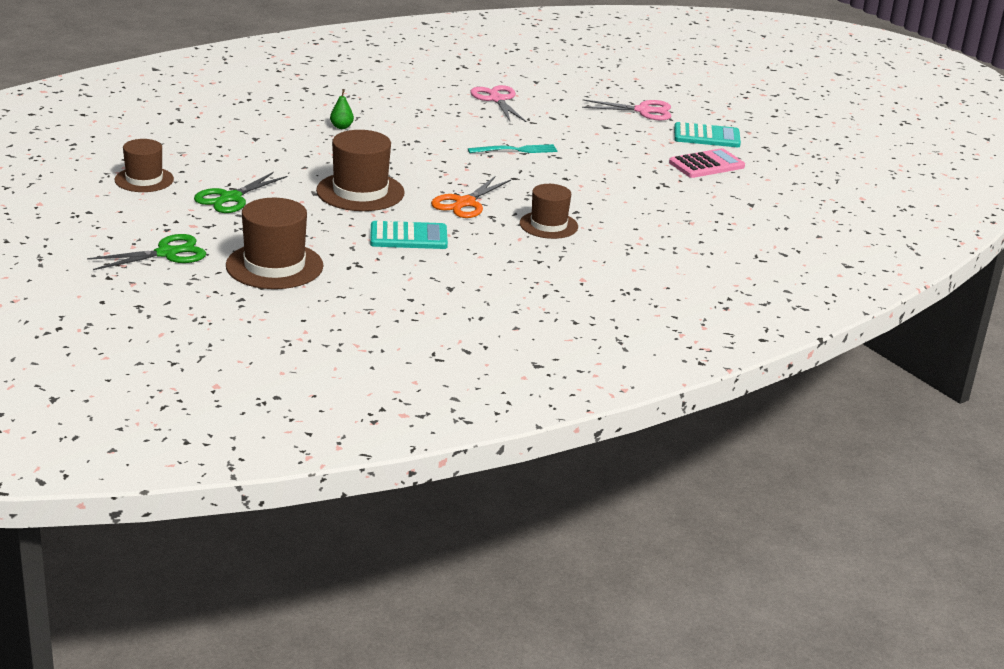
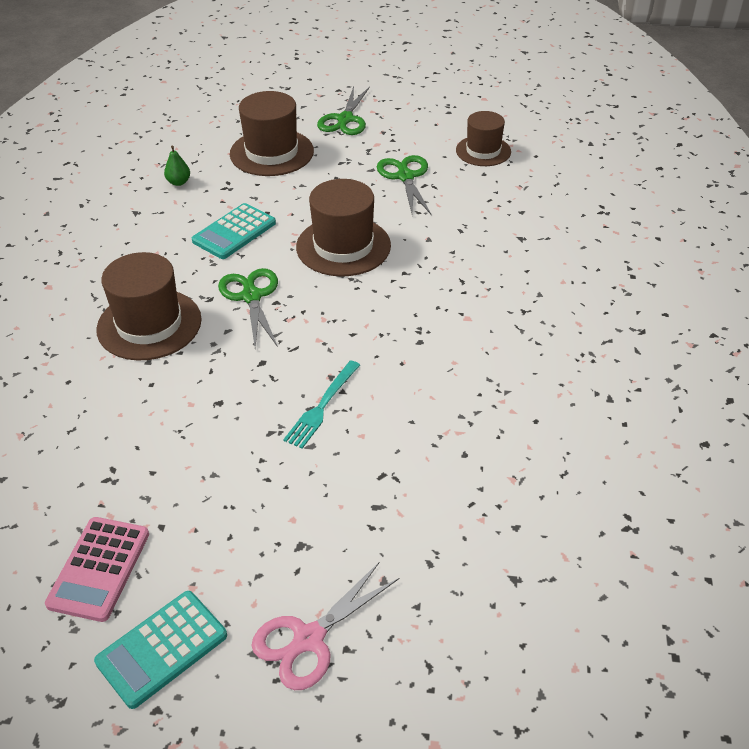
camera: 135 degrees right, 15 degrees up
(341, 127) = (503, 305): green pear -> green pear (178, 182)
(465, 203) = (251, 296): orange scissors -> green scissors
(497, 99) = (480, 486): pink scissors -> none
(548, 225) = (149, 324): brown hat -> brown hat, size x1.52

